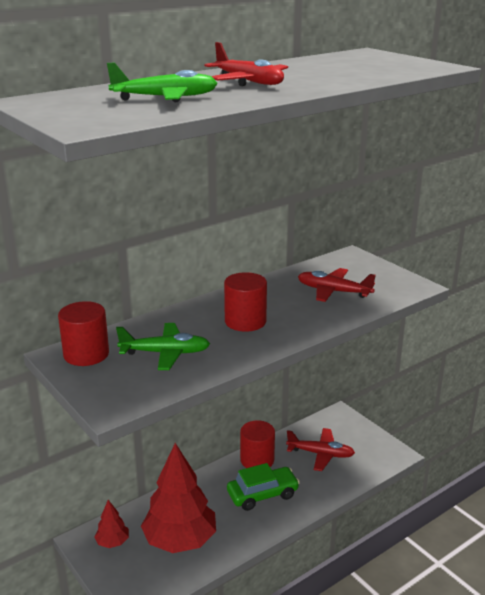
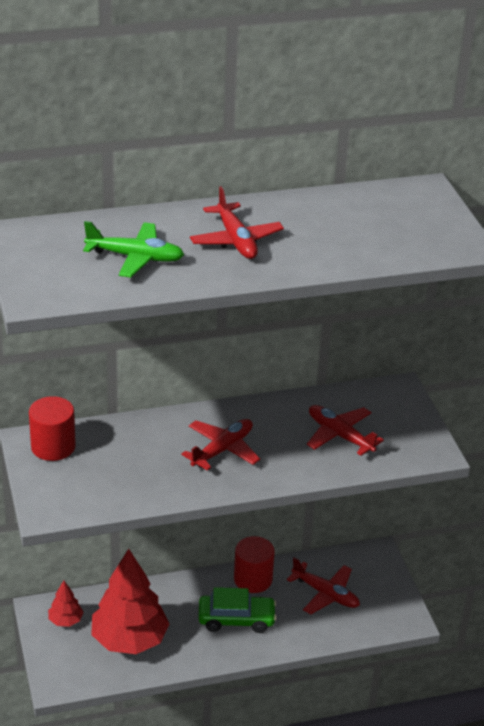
camera: 20 degrees right, 10 degrees up
(165, 353) = (124, 467): green plane -> none
(245, 321) = (222, 449): red cylinder -> red plane

